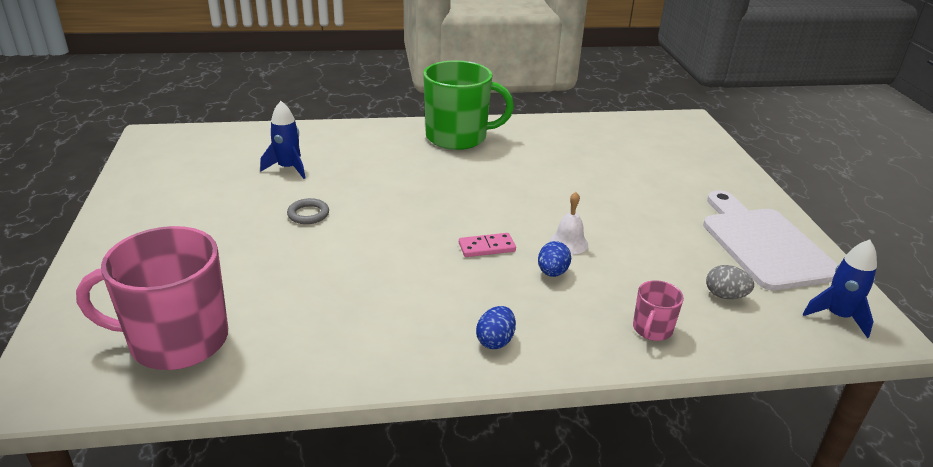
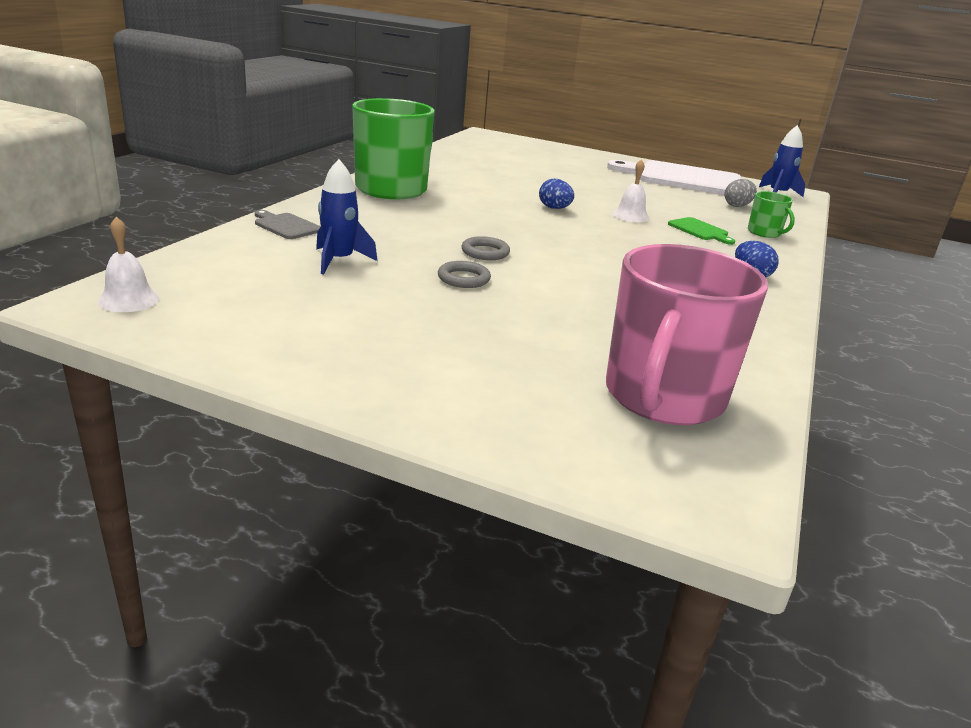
camera: 60 degrees left, 5 degrees down
(168, 142) = (128, 300): none -> white bell
(326, 134) = (285, 226): none -> grey cutting board
(371, 207) = (485, 252): none -> grey ring
(486, 247) = (610, 238): pink domino -> none
(552, 272) = (669, 232): blue egg -> blue egg (554, 208)
(589, 288) = (700, 230): none -> green cutting board
(652, 329) = (764, 233): pink mug -> green mug

